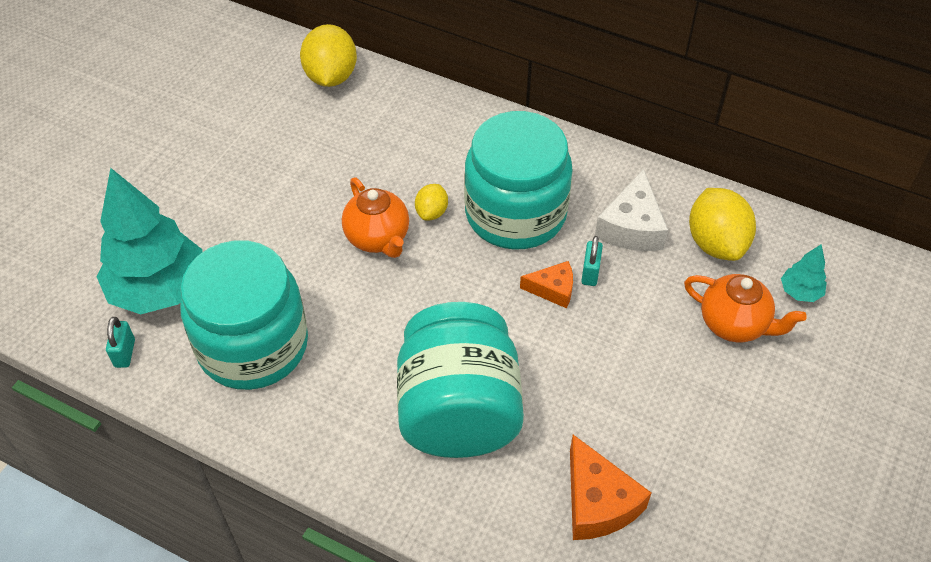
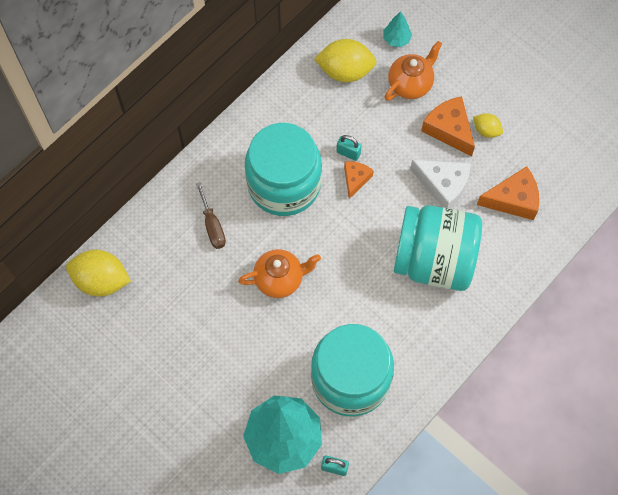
camera: 75 degrees left, 15 degrees up
(431, 156) = (212, 226): none -> brown screwdriver
(432, 212) = (266, 238): yellow lemon -> yellow lemon (486, 130)
(632, 227) = (317, 116): white cheese -> white cheese (443, 185)
(682, 389) = (449, 129): none -> orange cheese

